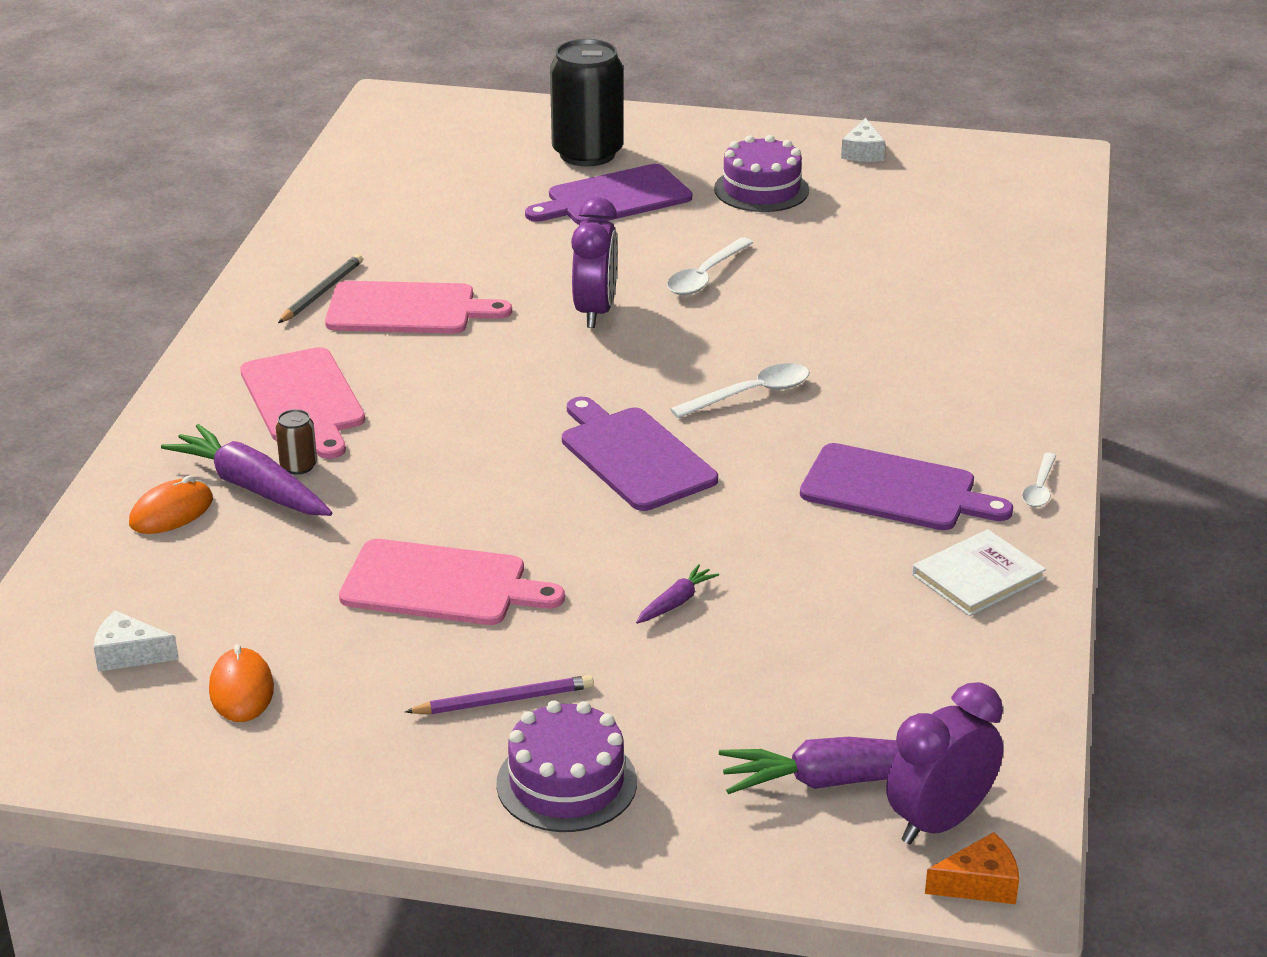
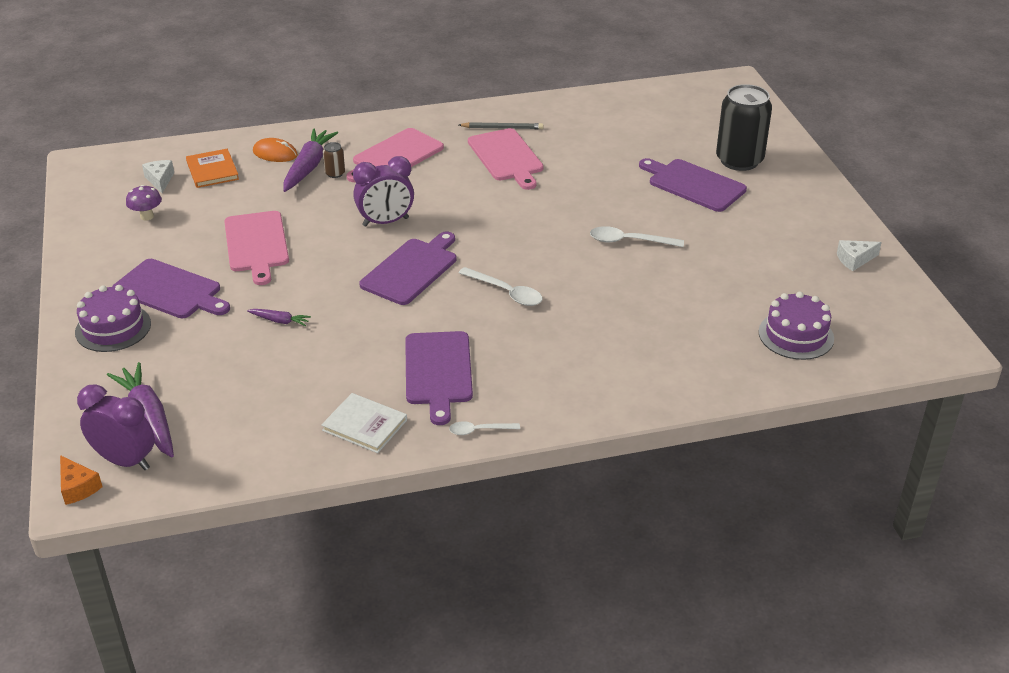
camera: 65 degrees right, 5 degrees up
(157, 589) = (212, 170): none -> orange book
(241, 690) = (147, 216): orange mouse -> purple mushroom
(504, 700) = (170, 290): purple pencil -> purple cutting board
(595, 312) = (554, 215): purple clock -> purple clock (385, 222)
(761, 189) = (759, 233): purple cake -> purple cake (796, 335)

